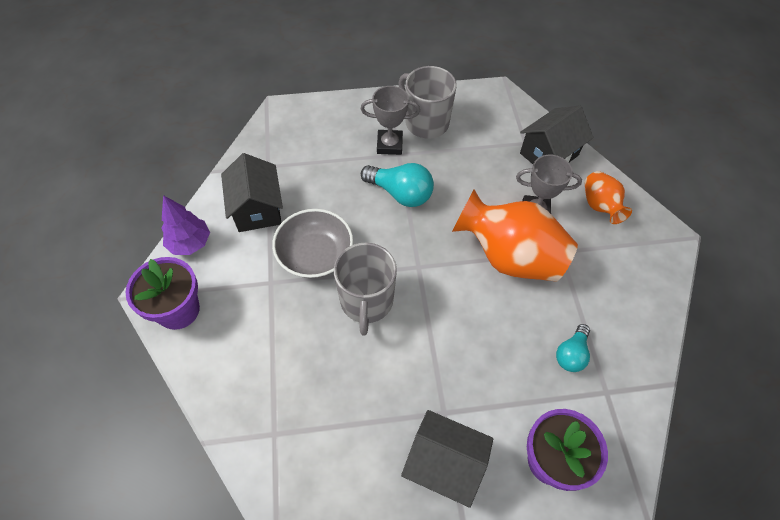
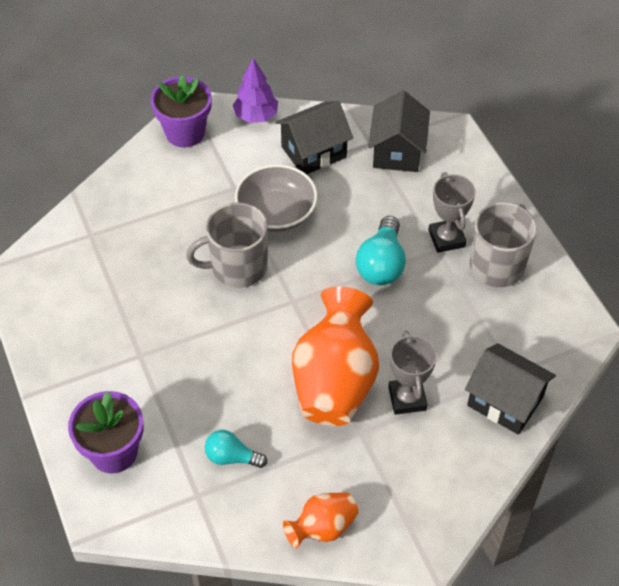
camera: 75 degrees right, 5 degrees down
(444, 464) = (91, 364): black house -> black house (397, 151)
(600, 206) = (444, 467): orange vase -> orange vase (322, 528)

